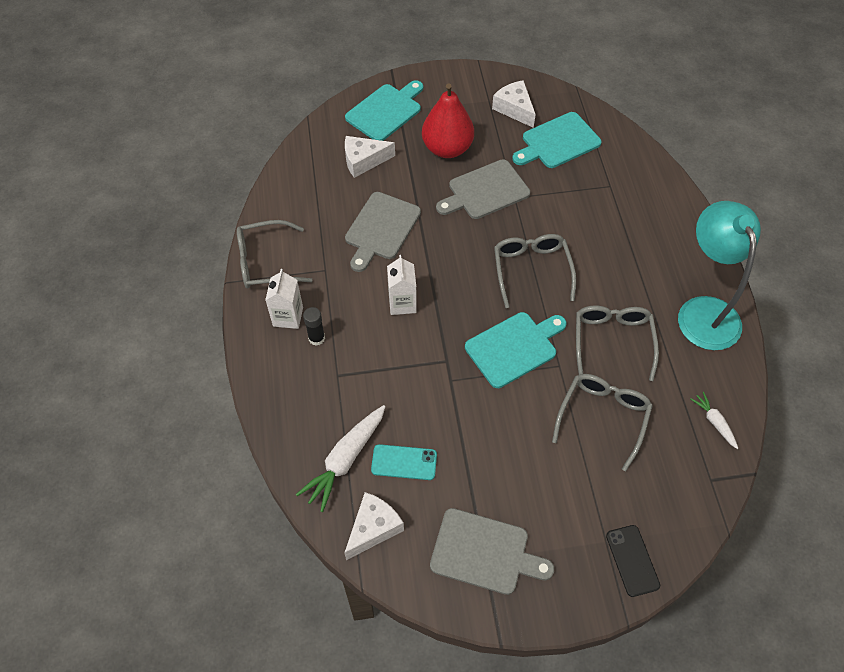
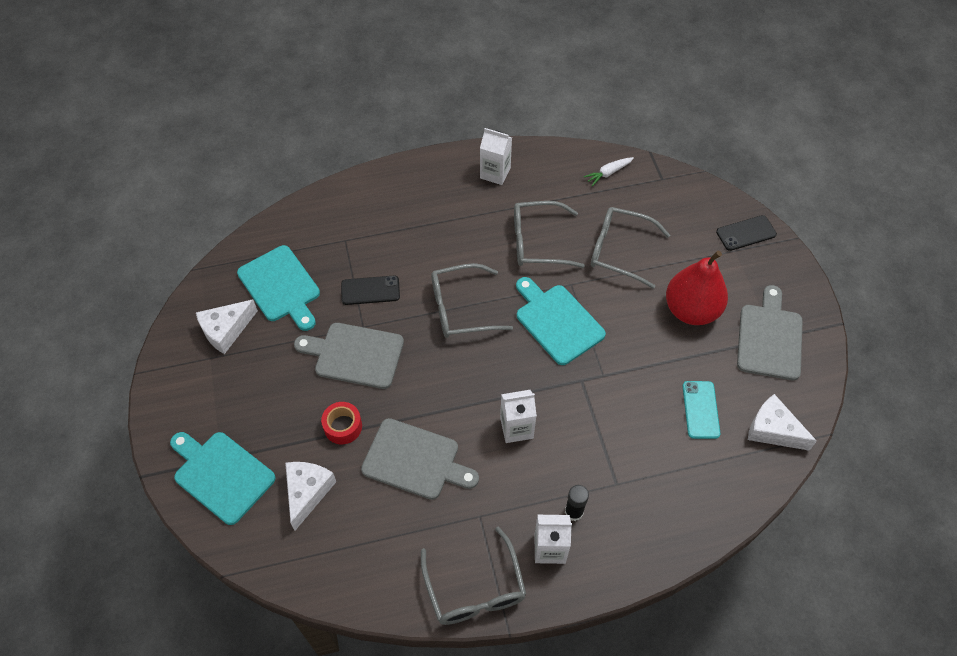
camera: 95 degrees left, 0 degrees up
(345, 460) = (710, 463): white carrot -> none
(363, 161) = (307, 492): white cheese -> white cheese turned 150 degrees counterclockwise
(418, 182) = (343, 426): none -> red tape
(447, 148) = (288, 398): red pear -> red pear (691, 310)
(485, 191) = (355, 355): grey cutting board -> grey cutting board turned 135 degrees clockwise
(553, 203) = (370, 290): none -> black phone
(704, 311) = (495, 173): turquoise lamp -> white carton

